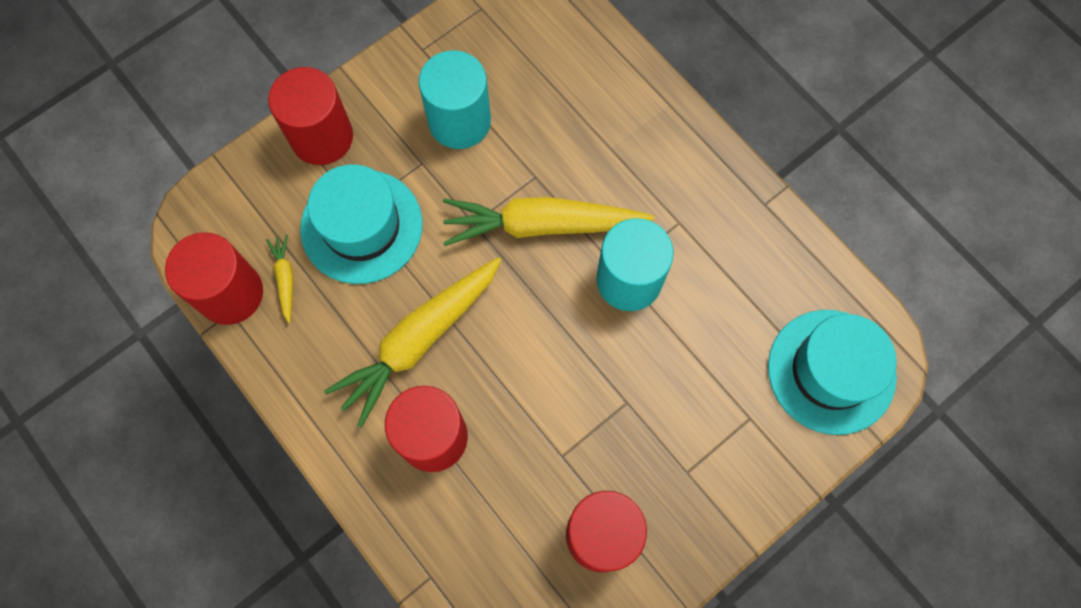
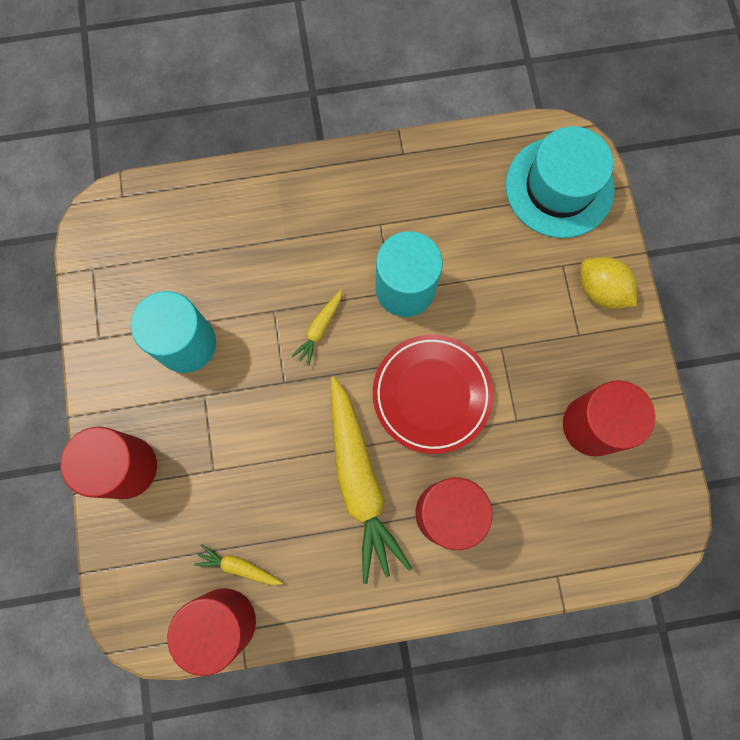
camera: 60 degrees left, 5 degrees up
(361, 226) = (231, 476): turquoise hat -> none
(539, 361) = (432, 395): none -> red plate
(542, 225) = (319, 329): yellow carrot -> yellow carrot, size x0.44
(748, 470) = (600, 290): none -> yellow lemon

